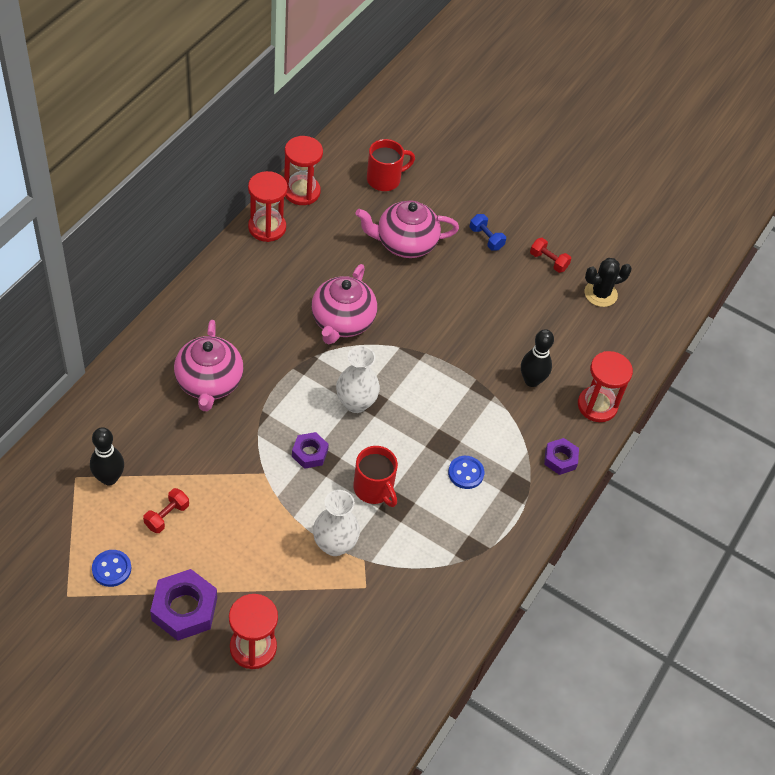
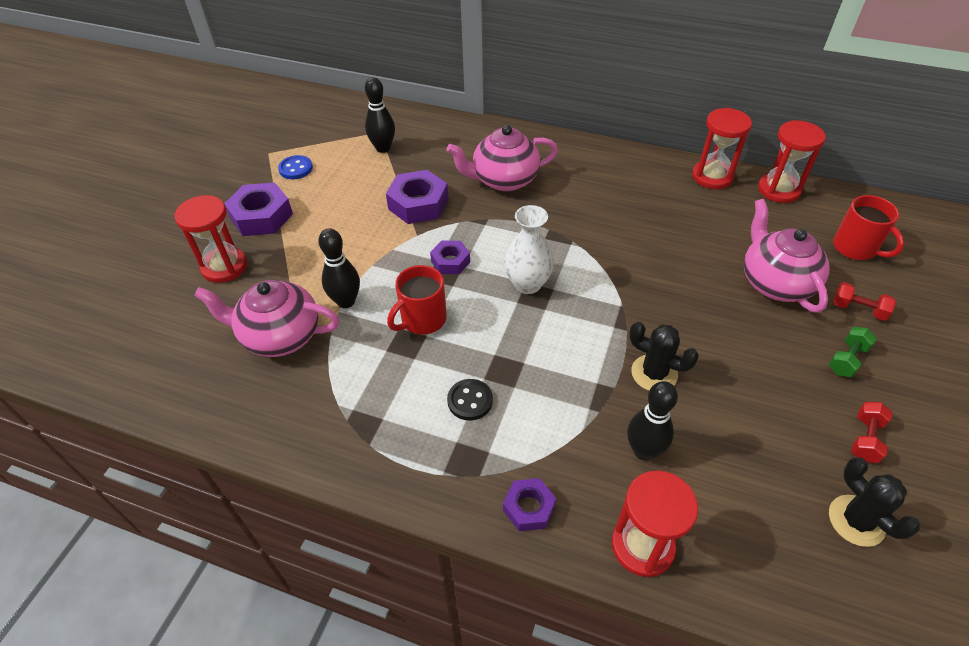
camera: 85 degrees right, 5 degrees down
(167, 516) = (353, 186): red dumbbell -> red dumbbell (858, 309)
(218, 463) = (418, 204): none -> purple nut
(334, 544) = (346, 301): white vase -> black bowling pin
(342, 322) = (628, 253): pink teapot -> pink teapot (280, 336)
(466, 473) = (470, 401): blue button -> black button
(470, 351) = (654, 373): none -> black cactus
(486, 238) = (847, 359): blue dumbbell -> green dumbbell

